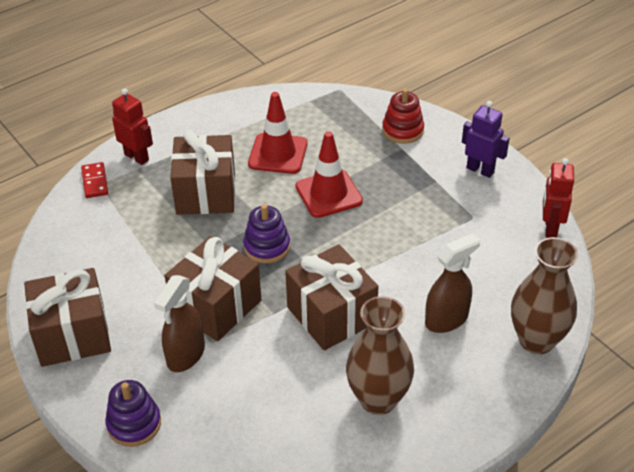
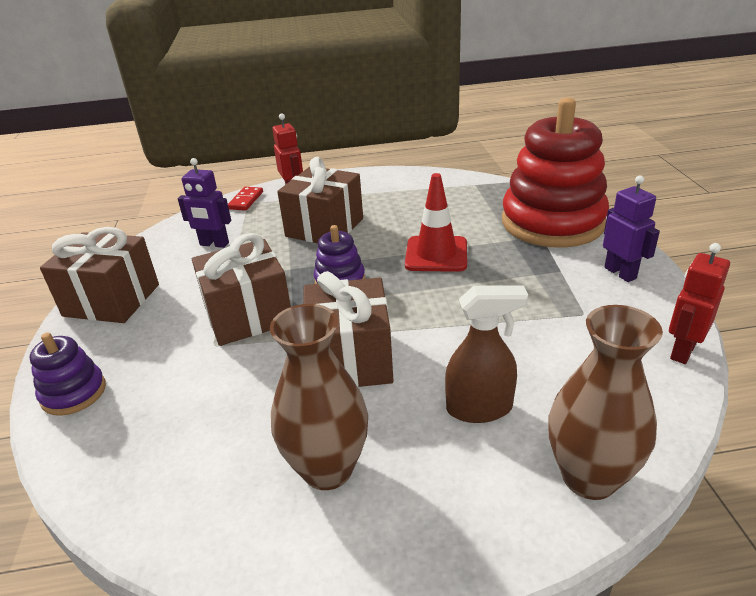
camera: 30 degrees right, 10 degrees down
(113, 244) = (214, 244): none -> purple robot
(185, 355) = (180, 348): brown spray bottle -> none
(278, 154) = (413, 214): red traffic cone -> none
(403, 130) = (552, 222): red stacking toy -> red stacking toy, size x2.21

